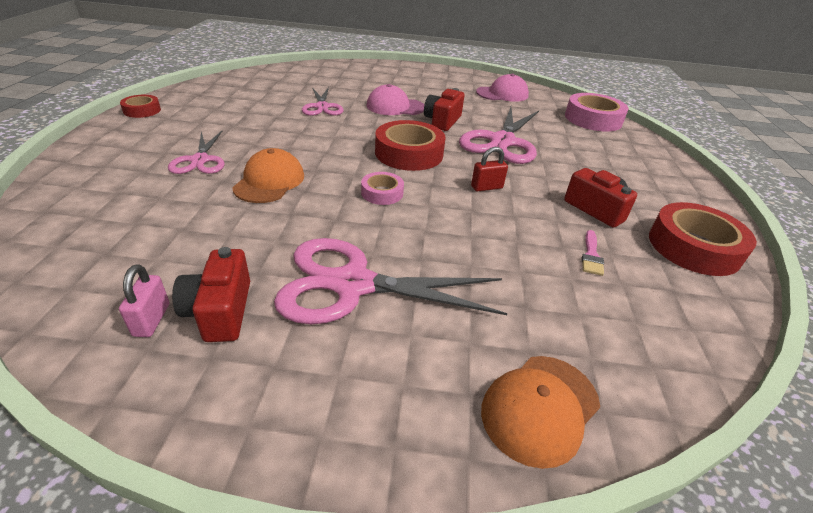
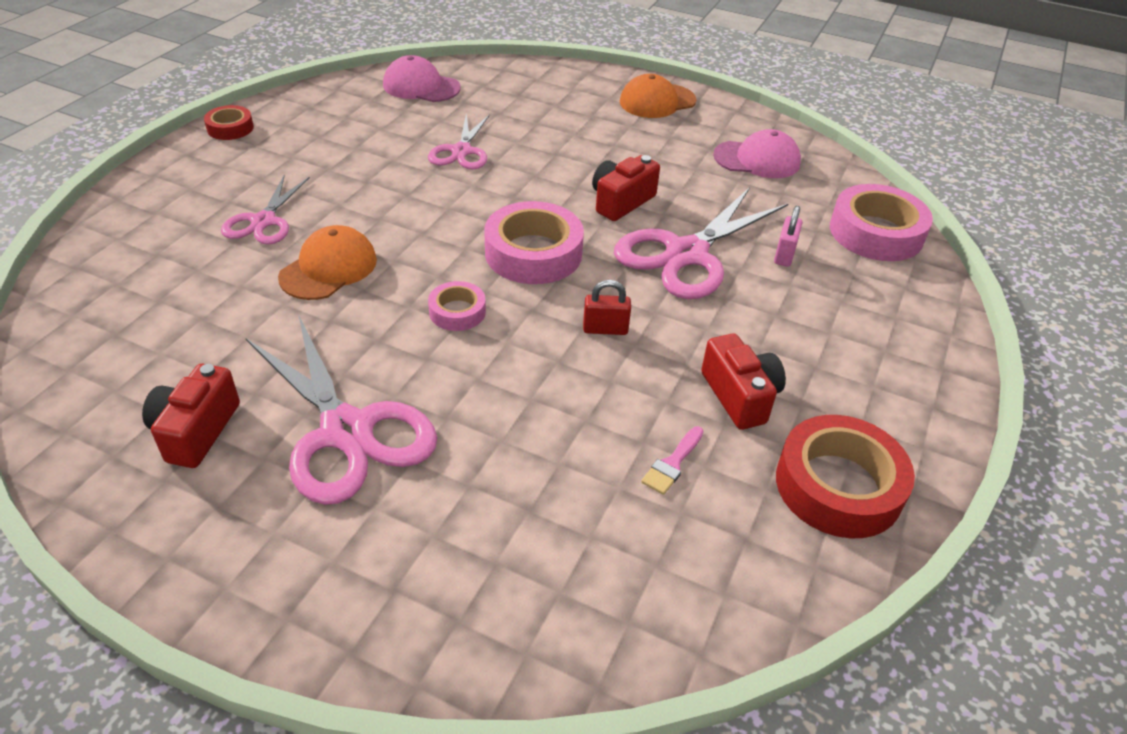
camera: 20 degrees right, 5 degrees up
(152, 320) = (128, 424): pink padlock -> pink padlock (784, 255)
(352, 284) = (347, 432): pink scissors -> pink scissors turned 150 degrees counterclockwise
(395, 107) = (567, 164): pink cap -> pink cap (421, 86)
(409, 153) = (533, 253): red tape -> pink tape
(540, 408) = (458, 628): orange cap -> orange cap (657, 101)

